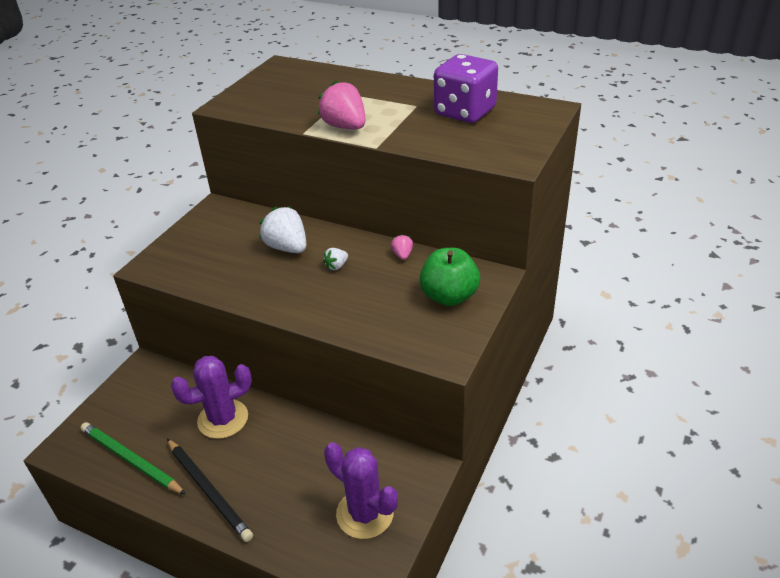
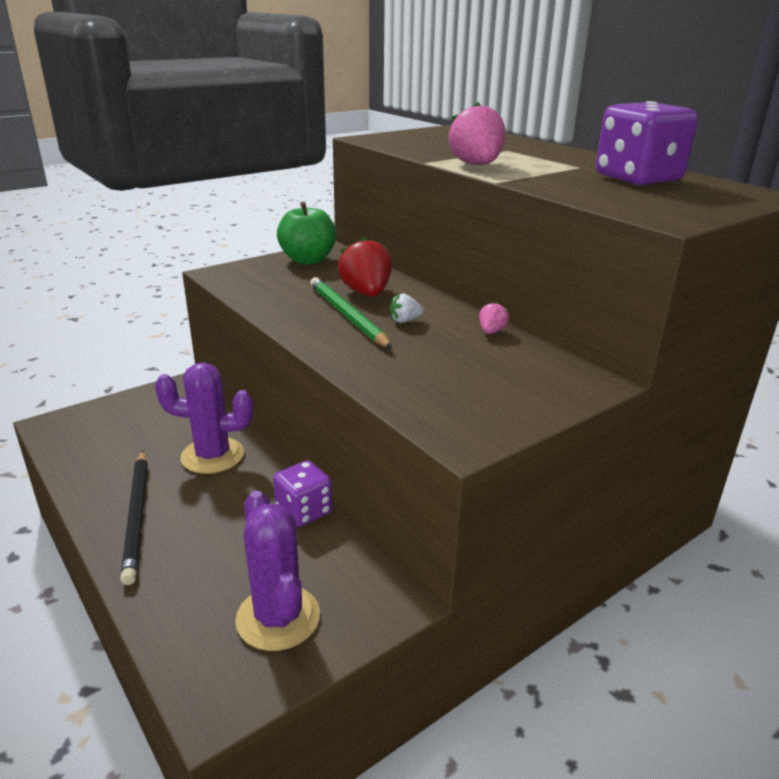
camera: 25 degrees right, 10 degrees down
(131, 460) = (96, 457): green pencil -> green pencil (347, 315)
(287, 247) = (366, 293): white strawberry -> red strawberry
(324, 434) = (304, 511): none -> purple dice
(449, 296) = (518, 383): green apple -> green apple (308, 260)

